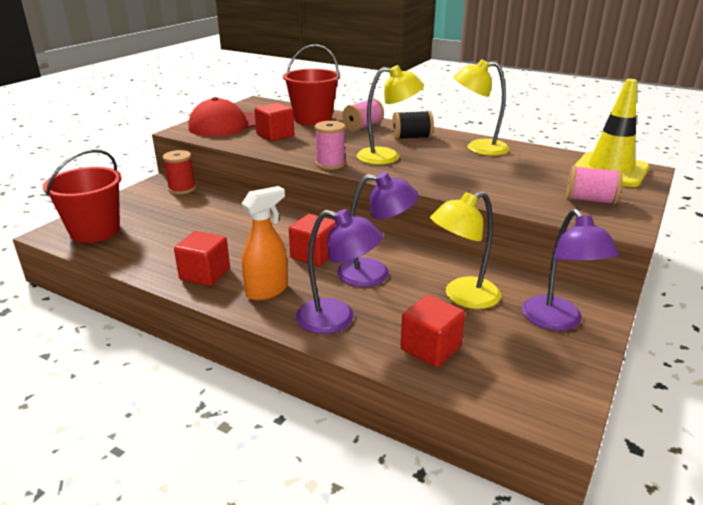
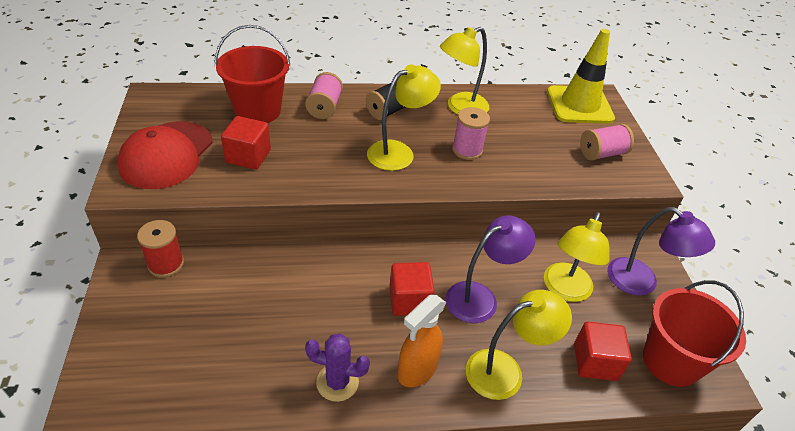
camera: 40 degrees left, 15 degrees up
(95, 231) = (137, 386): red bucket -> red bucket (670, 361)
(205, 274) = (337, 382): red cube -> purple cactus
(267, 291) = (417, 370): orange spray bottle -> orange spray bottle turned 150 degrees counterclockwise
(330, 164) = (359, 186): pink spool -> pink spool (467, 150)
(337, 319) = (505, 371): purple lamp -> yellow lamp

